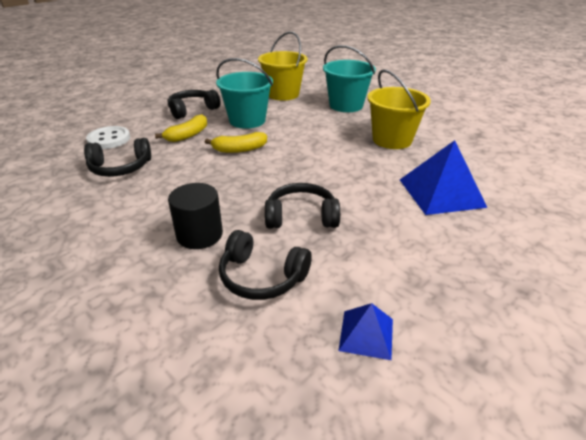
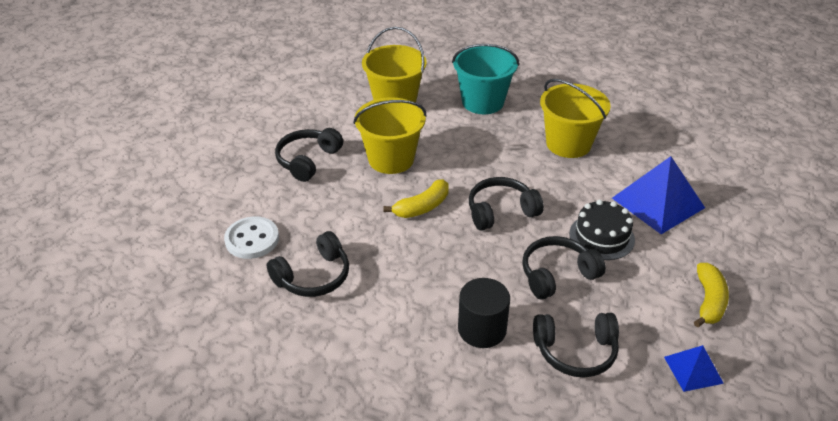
camera: 25 degrees left, 5 degrees up
(188, 135) = (343, 203): yellow banana -> yellow banana (709, 301)
(247, 120) = (391, 159): turquoise bucket -> yellow bucket
(296, 166) = (501, 211): none -> black headphones
(366, 202) = (601, 237): none -> black cake

